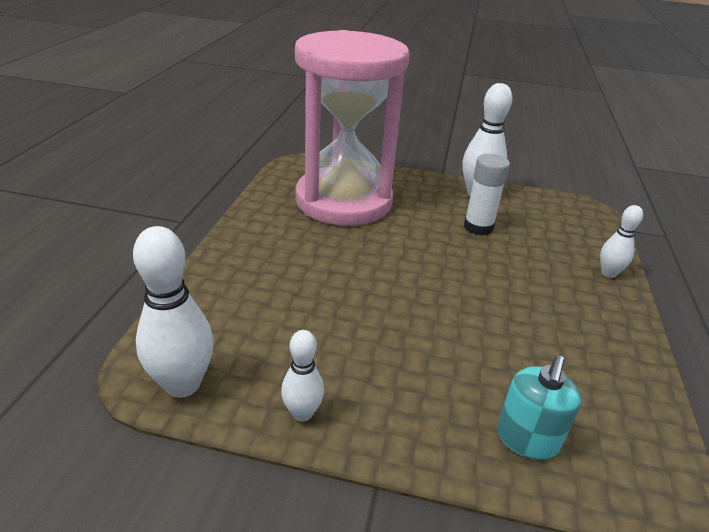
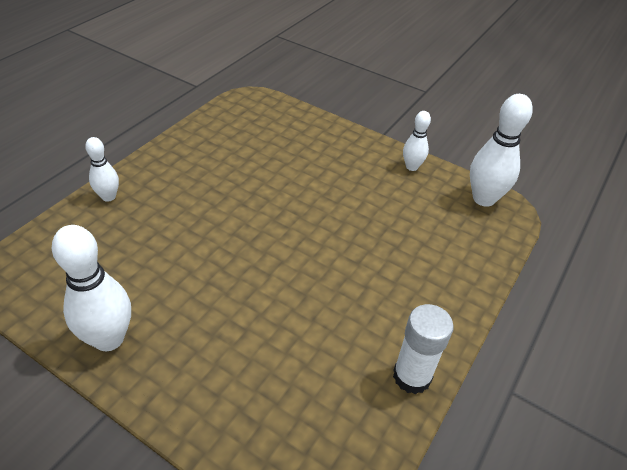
camera: 160 degrees left, 10 degrees up
(343, 201) = (298, 370): pink hourglass -> none
(478, 227) = (168, 280): white glue stick -> white glue stick (412, 376)
(527, 439) = (294, 127): turquoise soap dispenser -> none

